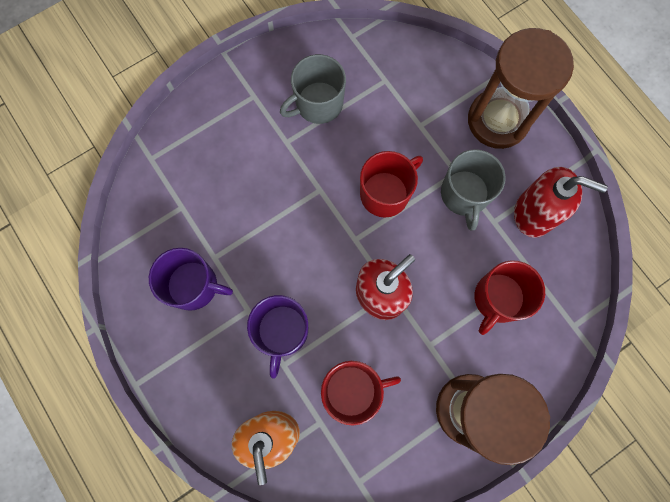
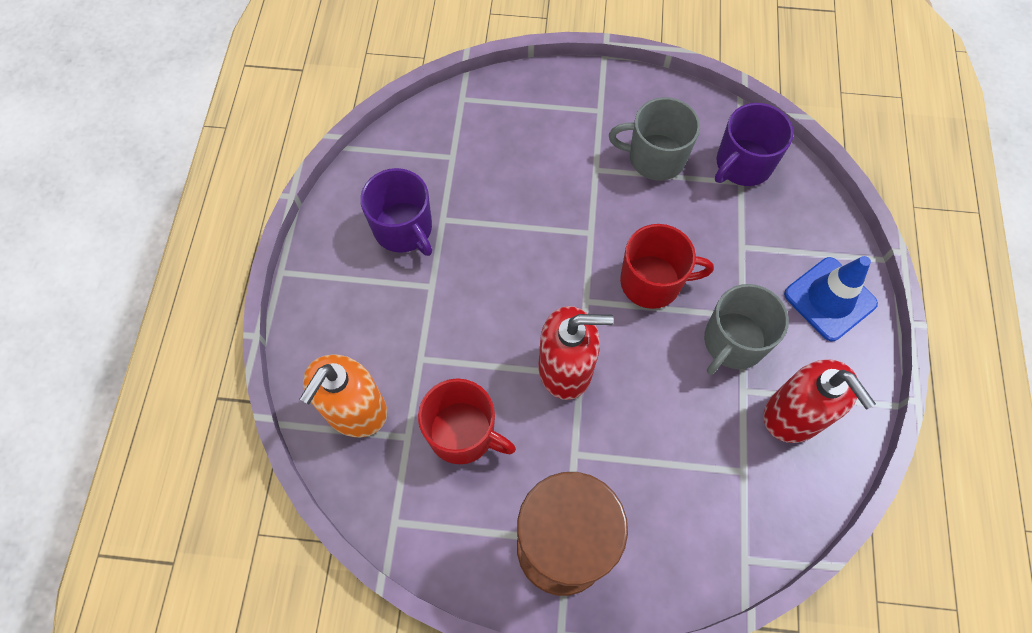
camera: 40 degrees right, 10 degrees down
(282, 331) = (445, 328): purple mug -> purple mug (742, 164)
(498, 120) = (830, 299): brown hourglass -> blue traffic cone
(498, 299) = (683, 466): red mug -> none

